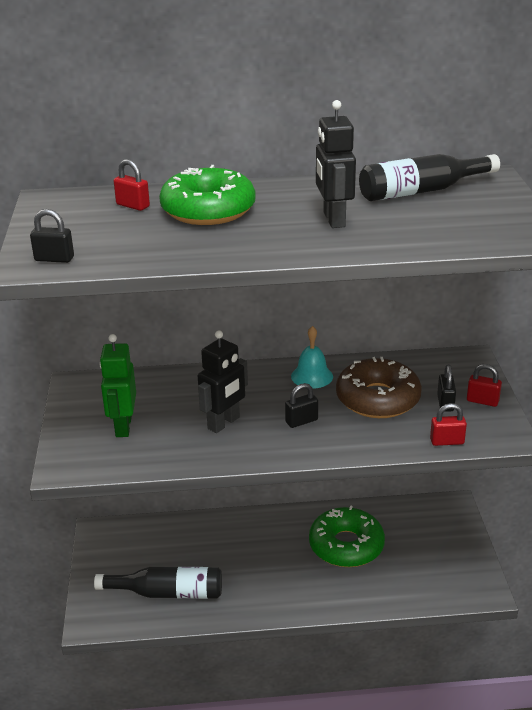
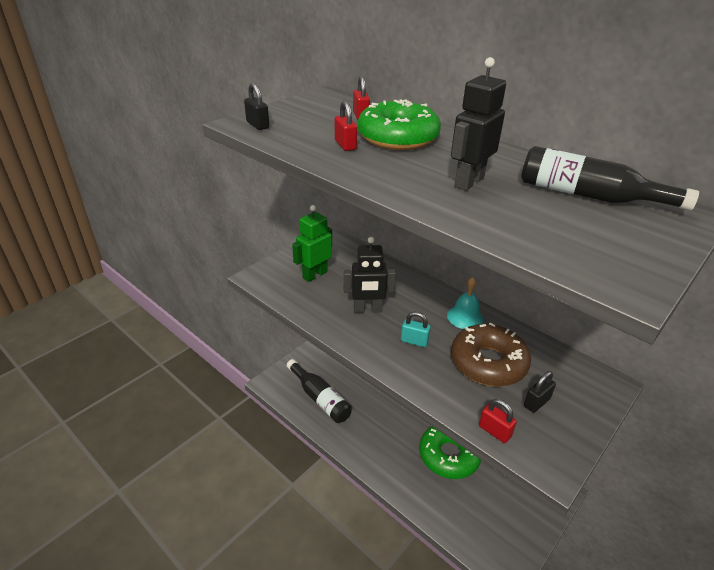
camera: 45 degrees right, 5 degrees up
(301, 421) = (414, 341): black padlock -> turquoise padlock
(482, 401) = (571, 423): red padlock -> red padlock (345, 145)

